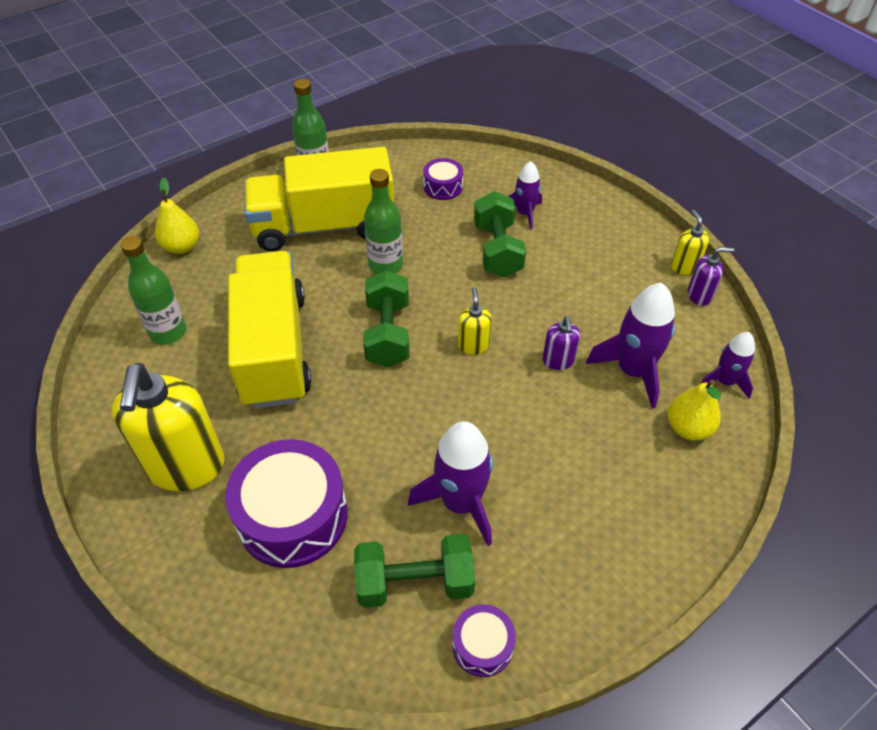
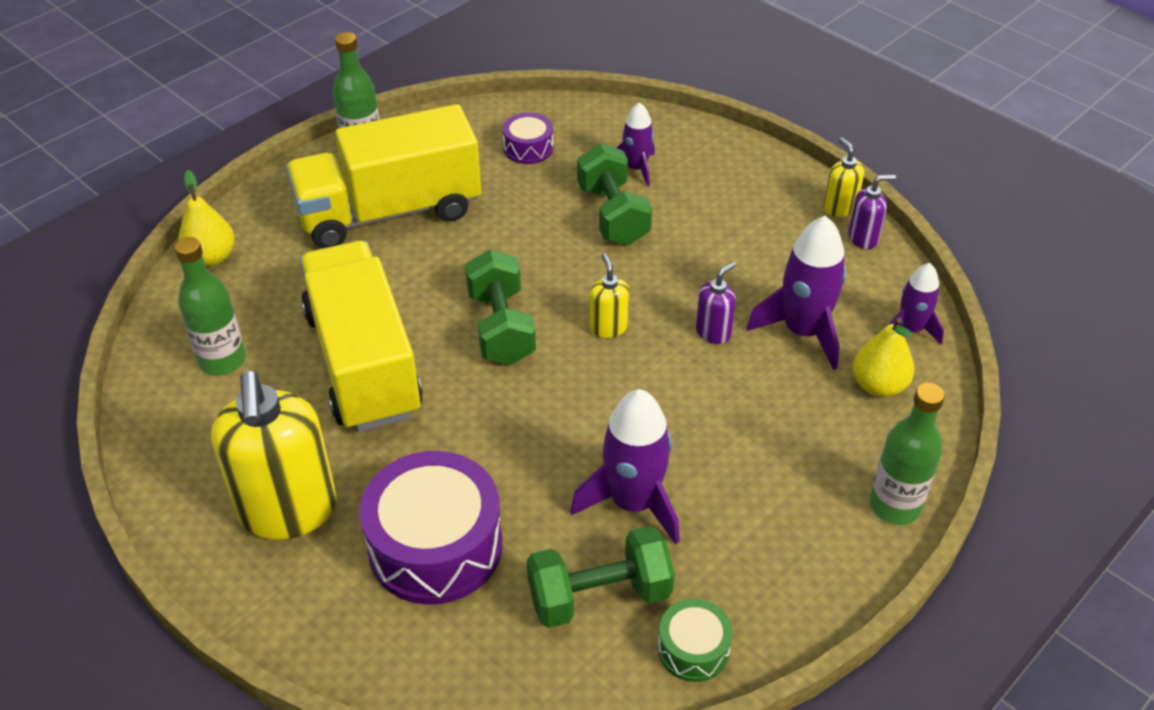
camera: 10 degrees left, 5 degrees down
(385, 266) = (479, 249): green bottle -> green bottle (894, 506)
(482, 645) = (693, 649): purple drum -> green drum
(558, 361) = (713, 332): purple soap dispenser -> purple soap dispenser turned 120 degrees counterclockwise

